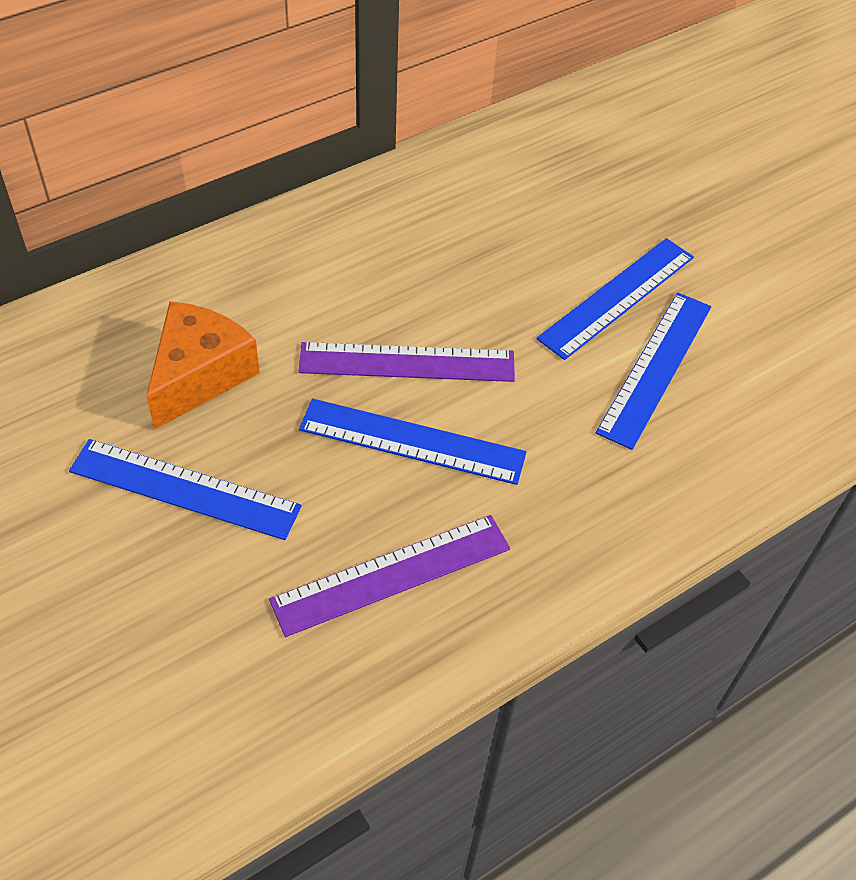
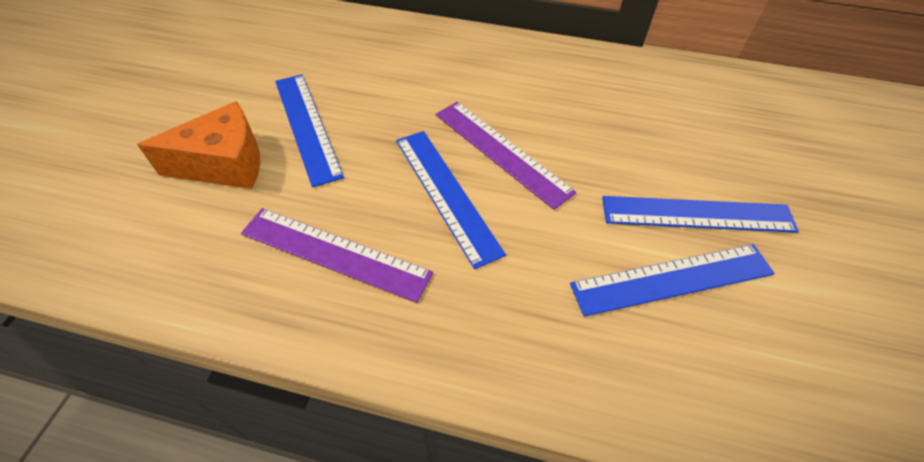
camera: 50 degrees right, 0 degrees up
(199, 375) = (388, 83): orange cheese -> orange cheese (225, 164)

